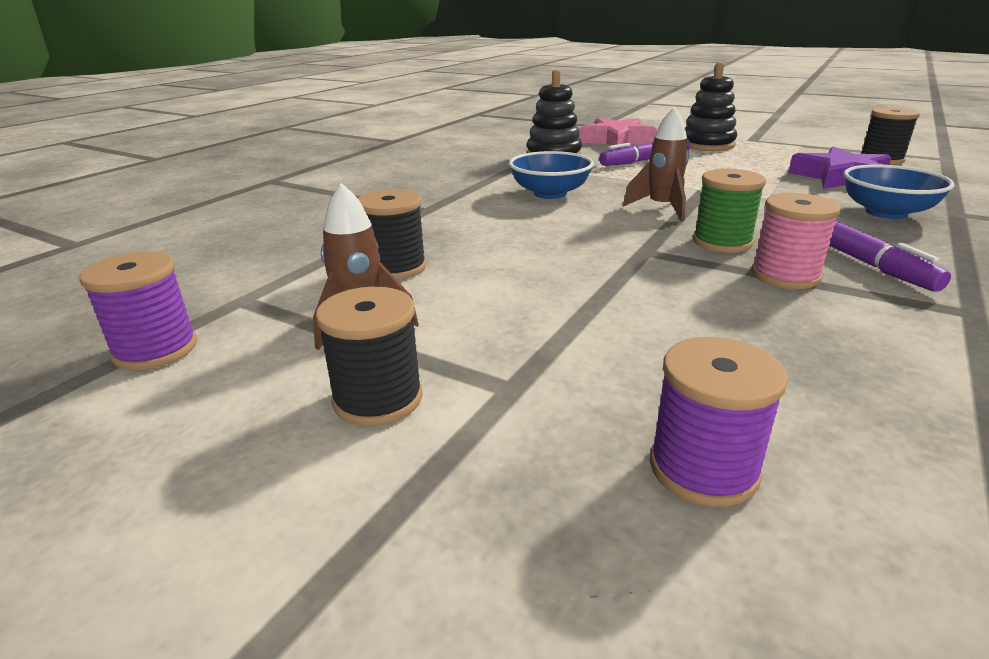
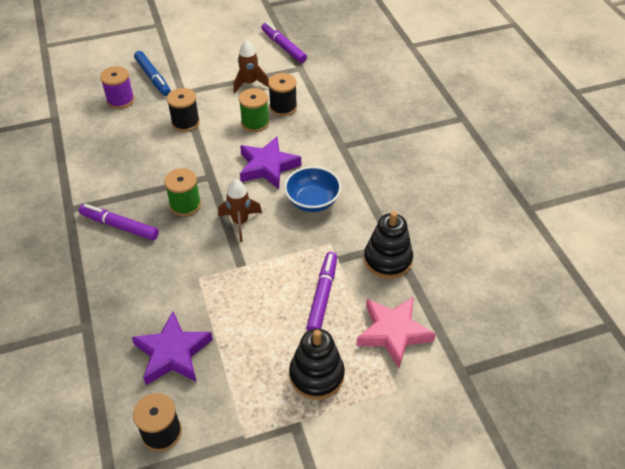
camera: 130 degrees right, 20 degrees up
(155, 350) = (283, 47): purple spool -> purple marker
(378, 399) = (208, 71): black spool -> black spool (185, 122)
(473, 271) = (255, 123): none -> green spool
(528, 479) = (153, 77): none -> blue marker
(548, 229) = (267, 167): none -> purple star
(785, 275) = (144, 193): pink spool -> none
(886, 212) = (125, 298): blue bowl -> none

